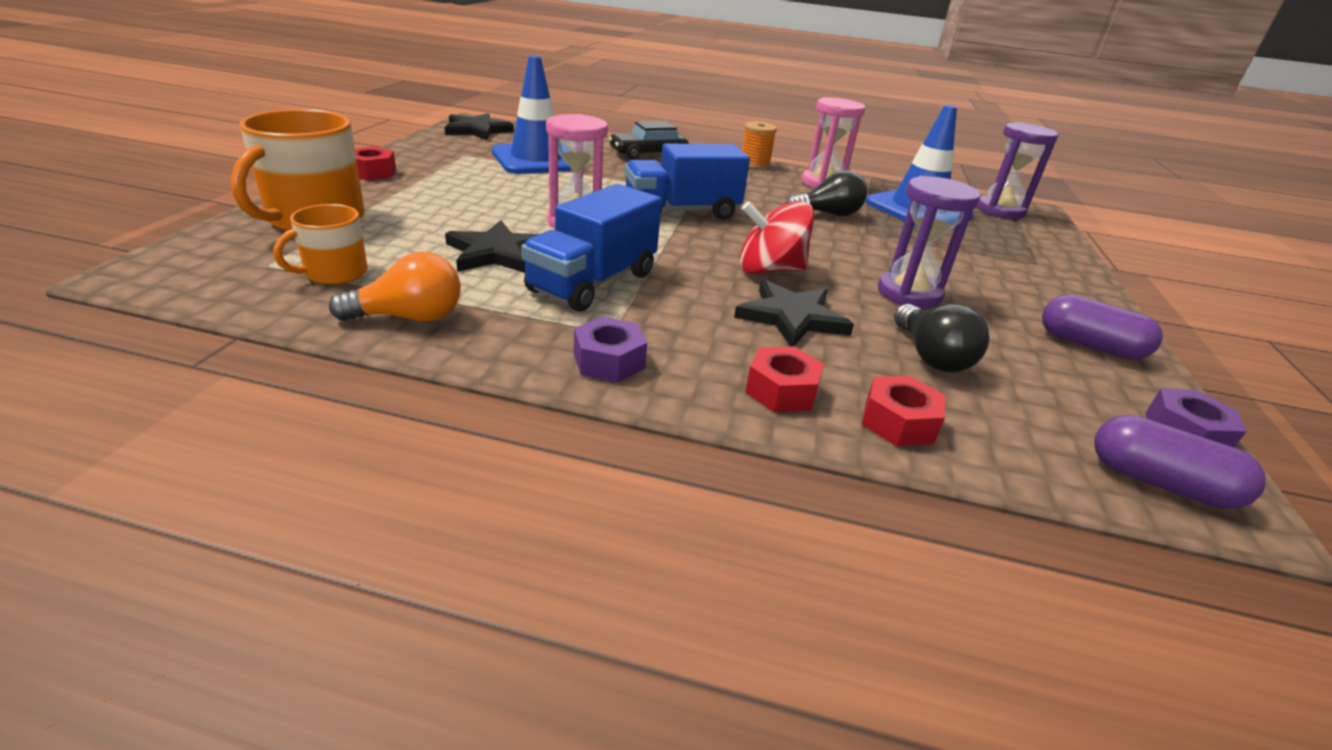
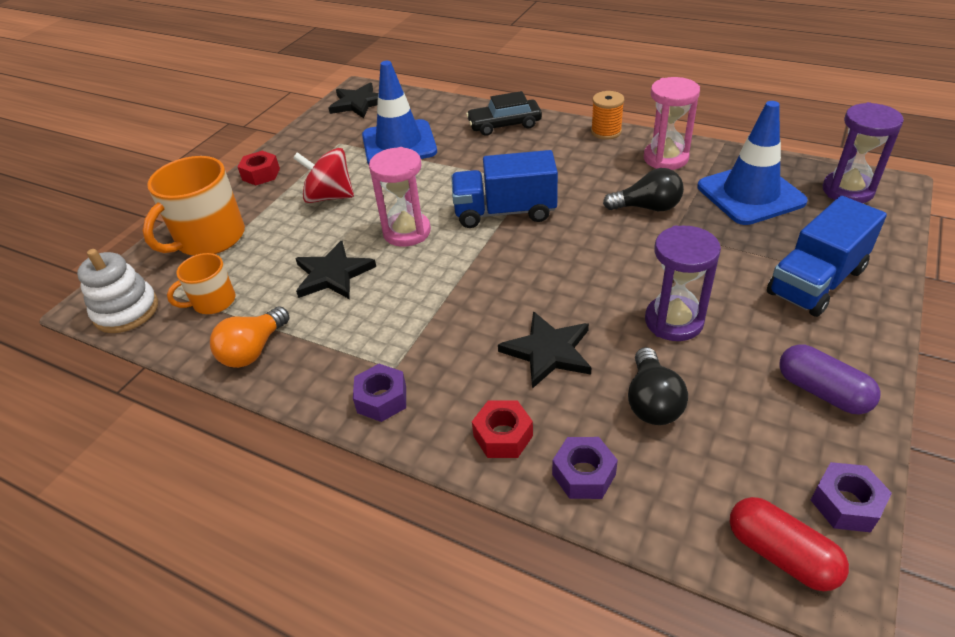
camera: 20 degrees right, 10 degrees up
(198, 280) = (126, 311): none -> white stacking toy
(409, 317) = (254, 350): orange light bulb -> orange light bulb turned 120 degrees clockwise
(593, 282) = (397, 309): blue truck -> blue truck (816, 281)
(769, 270) = (554, 290): red spinning top -> red spinning top (329, 197)
(898, 422) = (583, 474): red nut -> purple nut
(1159, 483) = (780, 554): purple capsule -> red capsule

